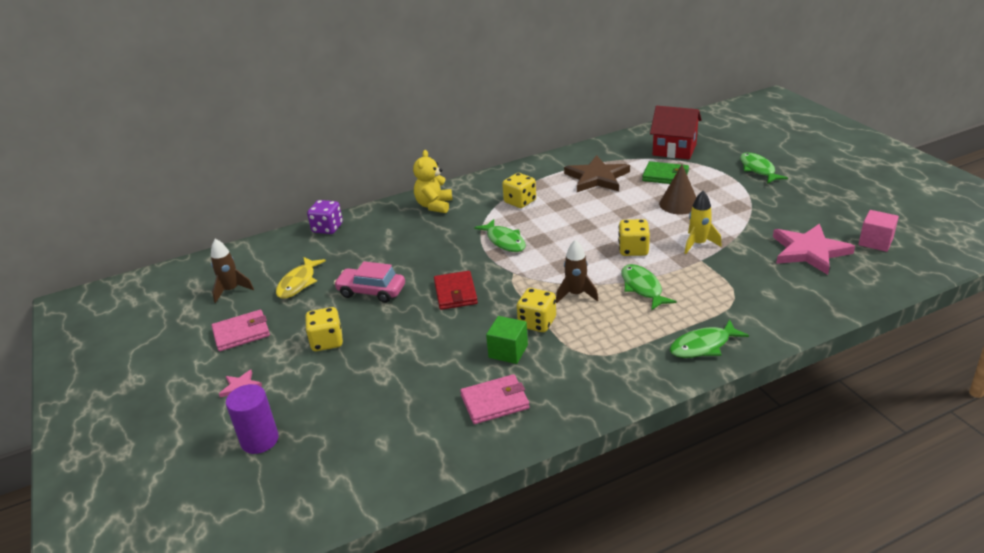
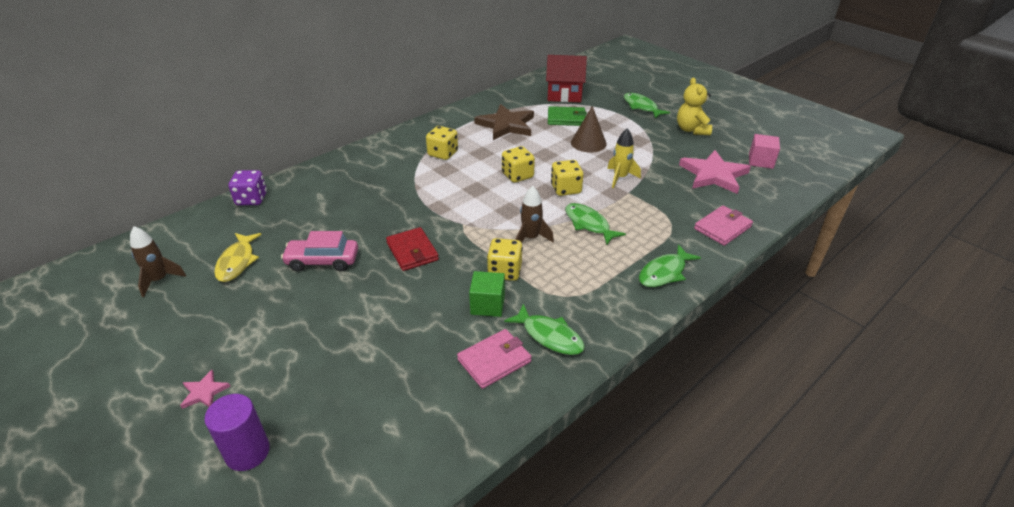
camera: 20 degrees left, 5 degrees up
(241, 333) = (186, 328): pink wallet -> pink wallet (722, 228)
(327, 341) = (291, 323): yellow dice -> yellow dice (517, 175)
(434, 205) = (359, 165): yellow teddy bear -> yellow teddy bear (691, 130)
(504, 241) = (442, 193): green fish -> green fish (549, 336)

